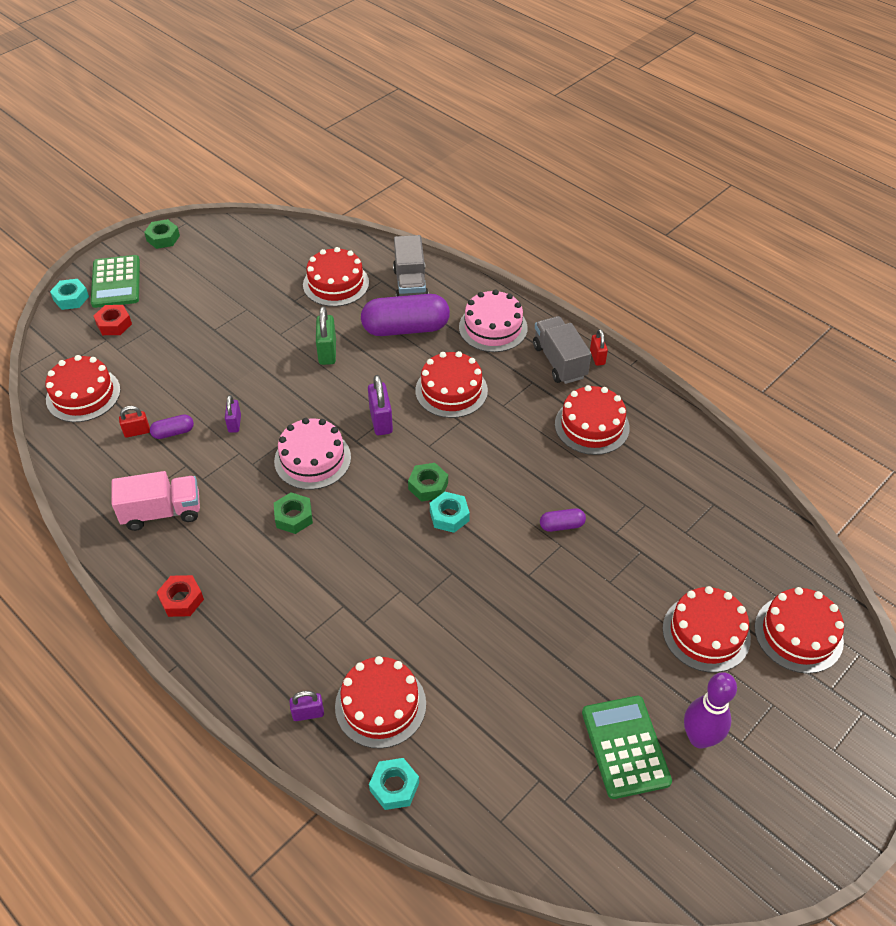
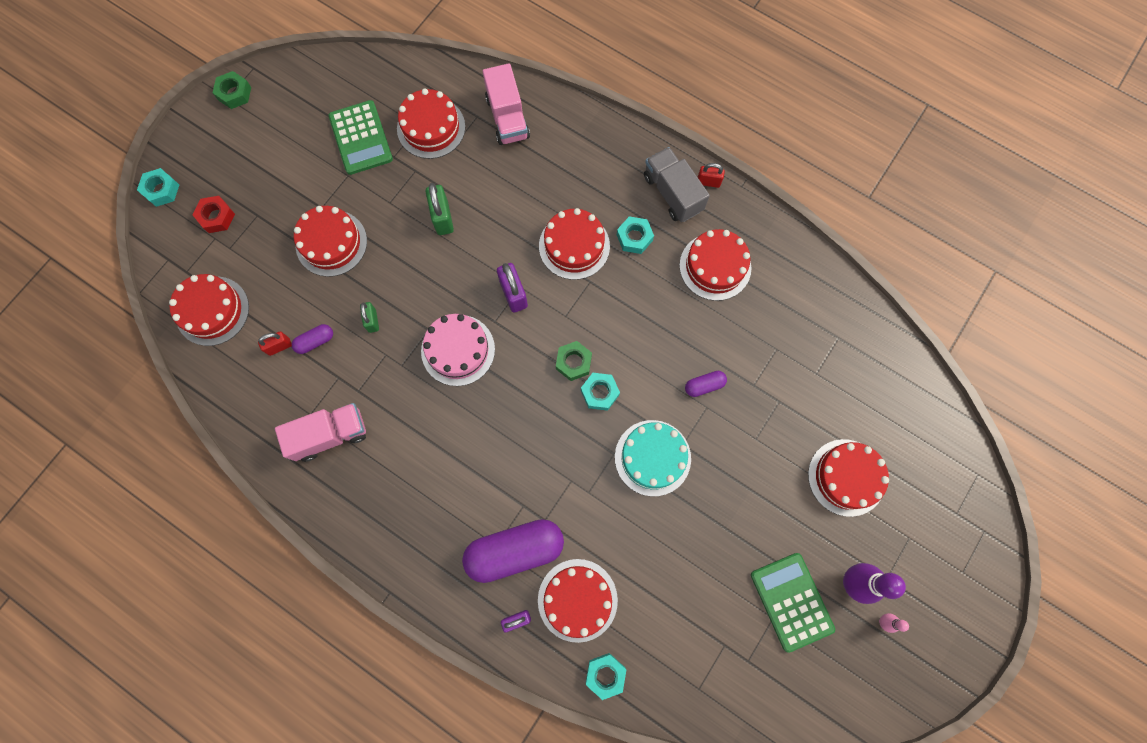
camera: 10 degrees left, 25 degrees up
(116, 282) = (202, 161): green calculator -> green calculator (361, 138)
(181, 599) = (375, 526): red nut -> none
(234, 423) = (372, 321): purple padlock -> green padlock
(294, 517) = (456, 419): green nut -> none
(405, 328) = (514, 175): purple capsule -> purple capsule (515, 550)
(410, 285) = (507, 118): grey truck -> pink truck
(493, 327) = (600, 160): pink cake -> none
(493, 582) = (652, 457): none -> turquoise cake
(513, 392) = (634, 237): none -> turquoise nut
(597, 357) = (708, 182): red padlock -> red padlock turned 60 degrees counterclockwise
(732, 786) = (883, 621): none -> pink bowling pin
(798, 634) = (925, 464): red cake -> red cake (331, 243)

